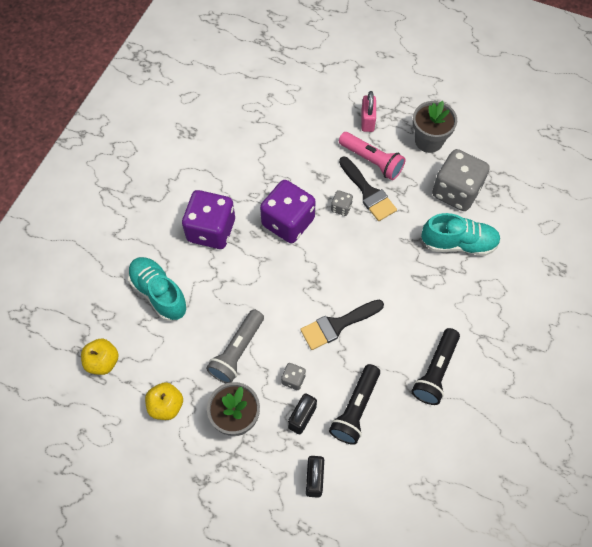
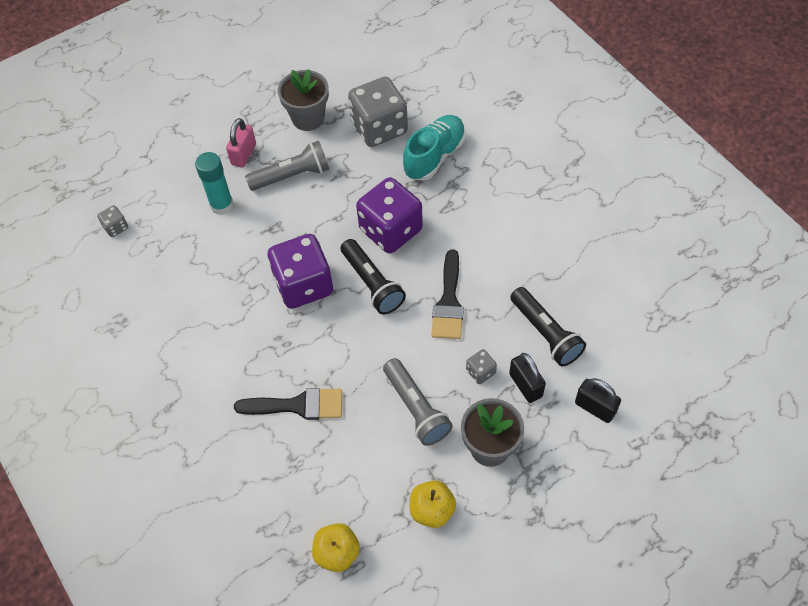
camera: 55 degrees left, 5 degrees down
(159, 293) = (295, 452): turquoise shoe -> none
(211, 230) = (257, 362): purple dice -> purple dice (390, 230)
(317, 134) = (222, 205): none -> turquoise glue stick
(341, 208) = (323, 230): grey dice -> grey dice (116, 227)
(367, 121) = (243, 154): pink padlock -> pink padlock turned 75 degrees clockwise
(368, 192) = (324, 198): black brush -> black brush (298, 405)
(371, 161) = (292, 176): pink flashlight -> grey flashlight
(435, 371) = (550, 247): black flashlight -> black flashlight (372, 284)

